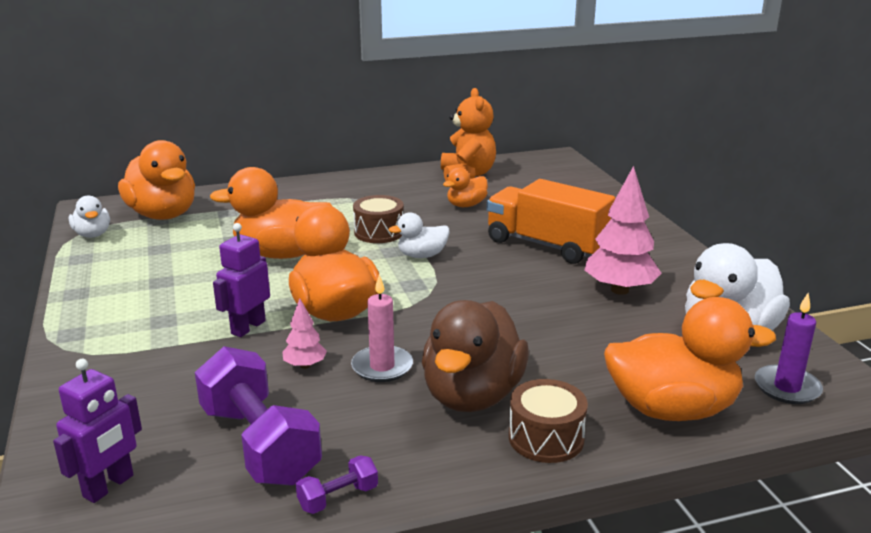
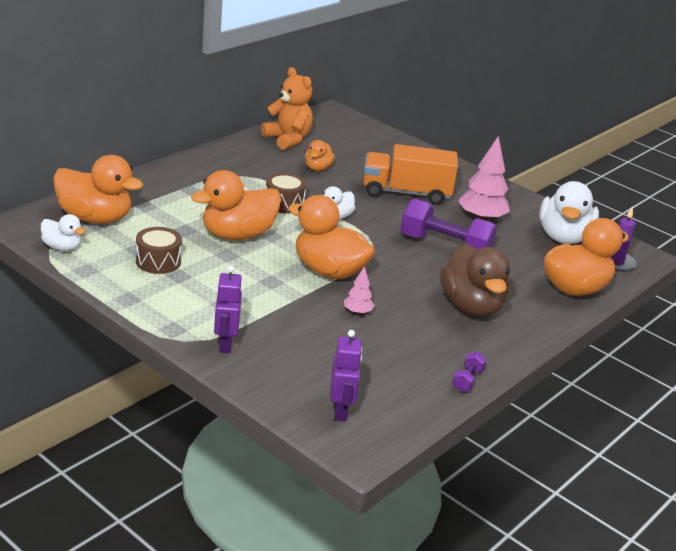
camera: 35 degrees left, 5 degrees up
(248, 327) = (288, 295): purple robot -> purple robot (225, 344)
(259, 444) = (392, 365): purple dumbbell -> purple dumbbell (445, 247)
(382, 367) = (403, 302): pink candle -> none
(546, 438) = (532, 320): brown drum -> brown drum (158, 261)

